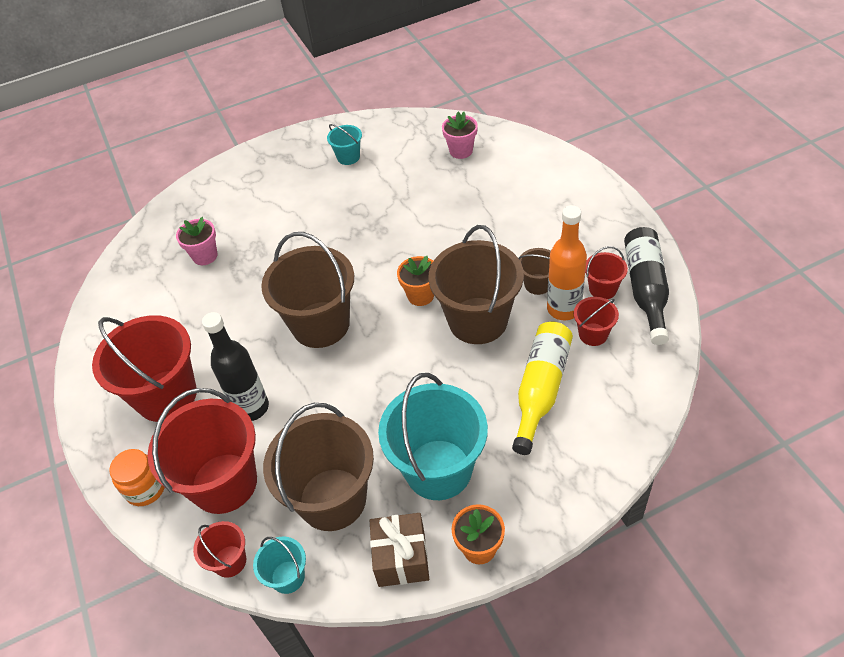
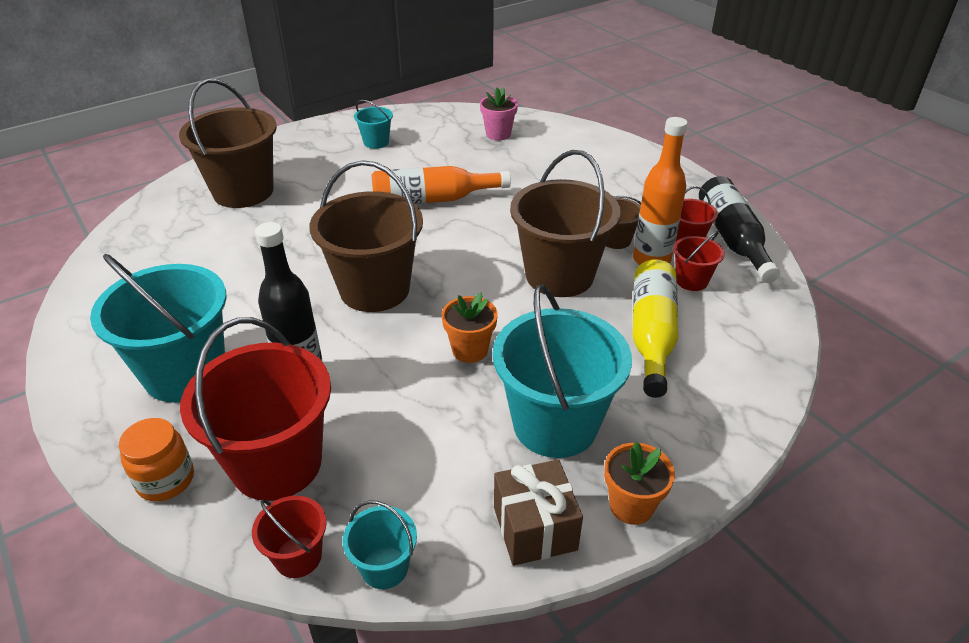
camera: 15 degrees left, 10 degrees down
(166, 395) = (185, 373): red bucket -> turquoise bucket
(205, 256) = (220, 232): pink flower pot -> none
(332, 499) = (427, 469): brown bucket -> brown bucket (243, 192)
(386, 228) = (433, 200): none -> orange bottle
(420, 295) = (487, 256): orange flower pot -> orange flower pot (470, 350)

